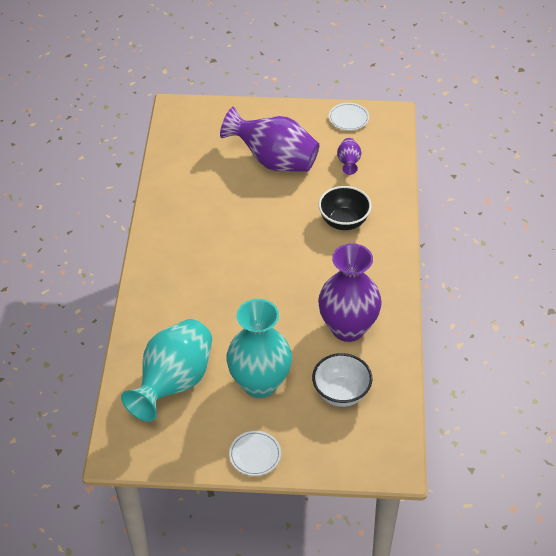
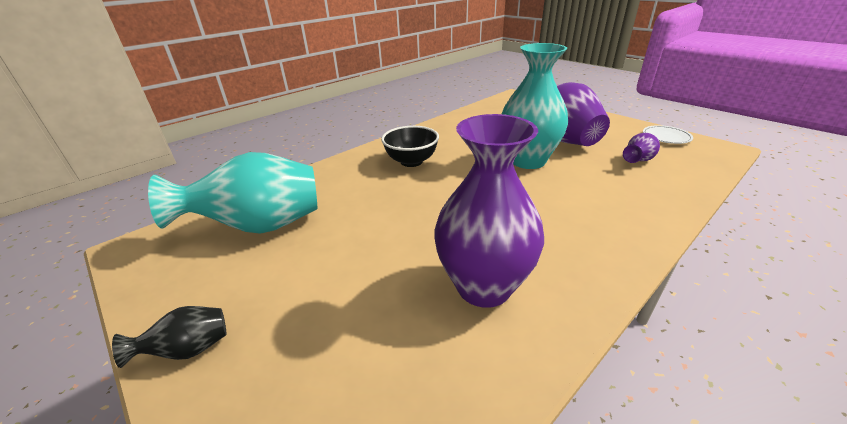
camera: 45 degrees right, 15 degrees down
(255, 455) = (189, 350): white plate -> black vase
(260, 383) = (317, 276): turquoise vase -> turquoise vase (527, 161)
(341, 393) = (378, 359): white bowl -> none
(344, 222) = (587, 195): black bowl -> black bowl (411, 161)

